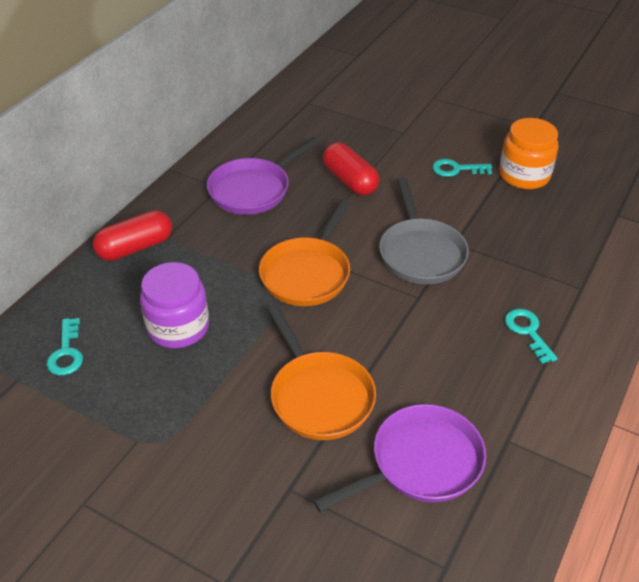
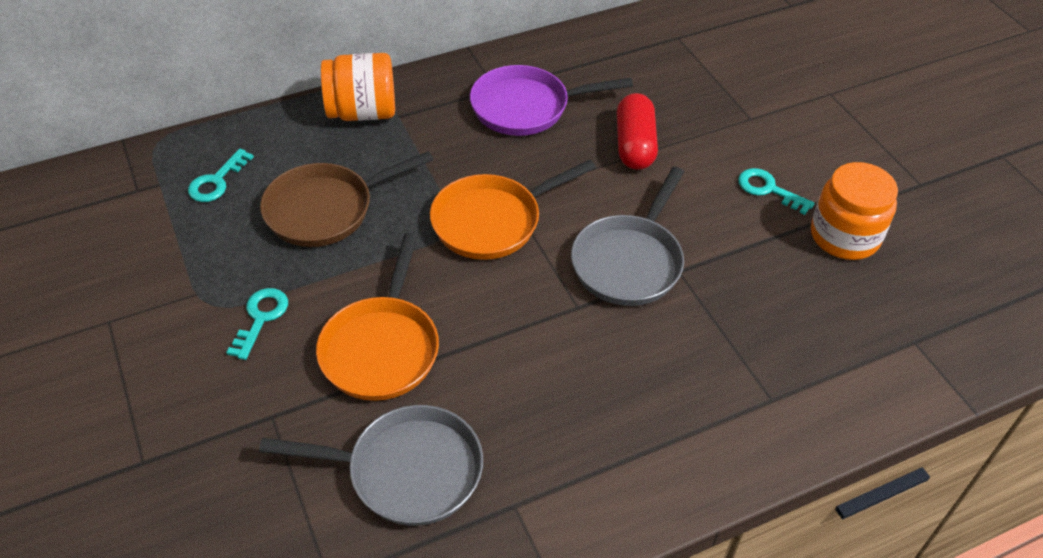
camera: 35 degrees right, 5 degrees up
(135, 247) = (362, 112): red capsule -> orange jar
(178, 327) = (326, 209): purple jar -> brown pan
(420, 463) = (407, 471): purple pan -> grey pan
(528, 332) = (656, 410): turquoise key -> turquoise key (261, 318)

